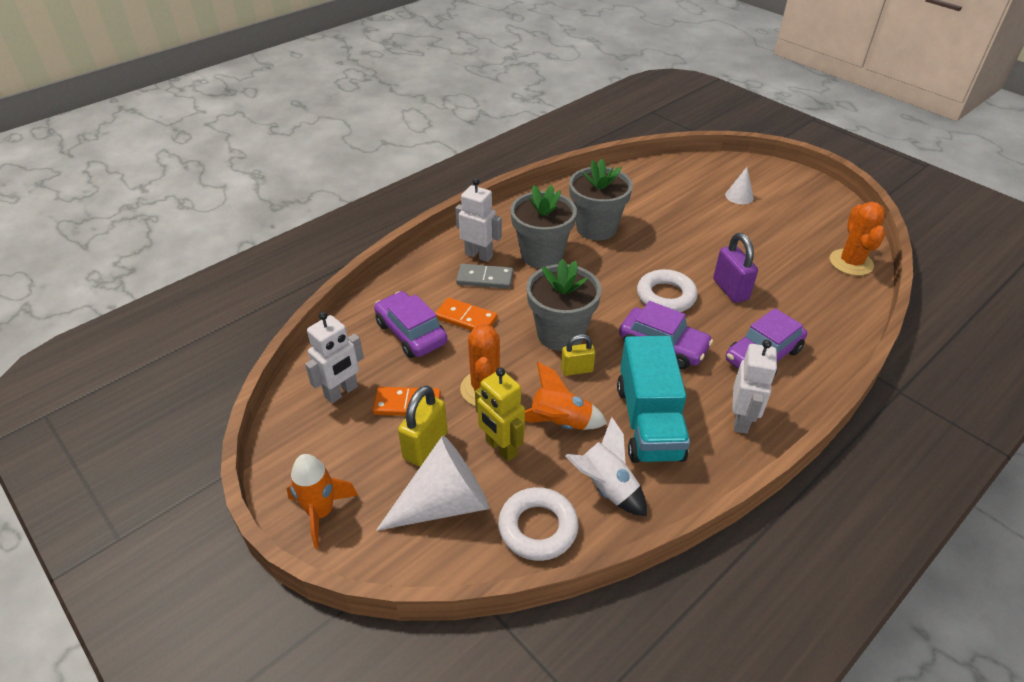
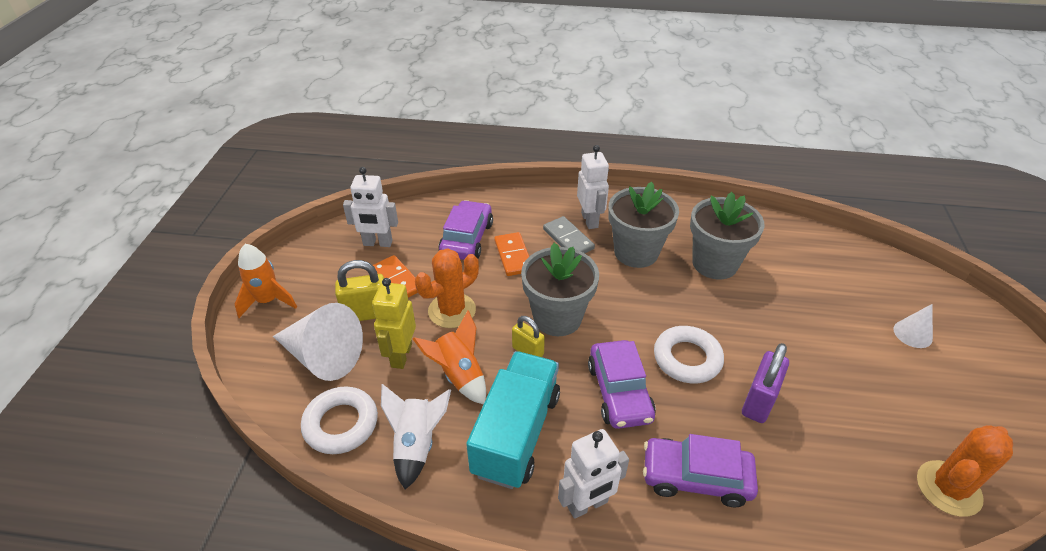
camera: 50 degrees right, 0 degrees up
(649, 422) = (516, 433): turquoise truck -> turquoise truck turned 150 degrees clockwise

